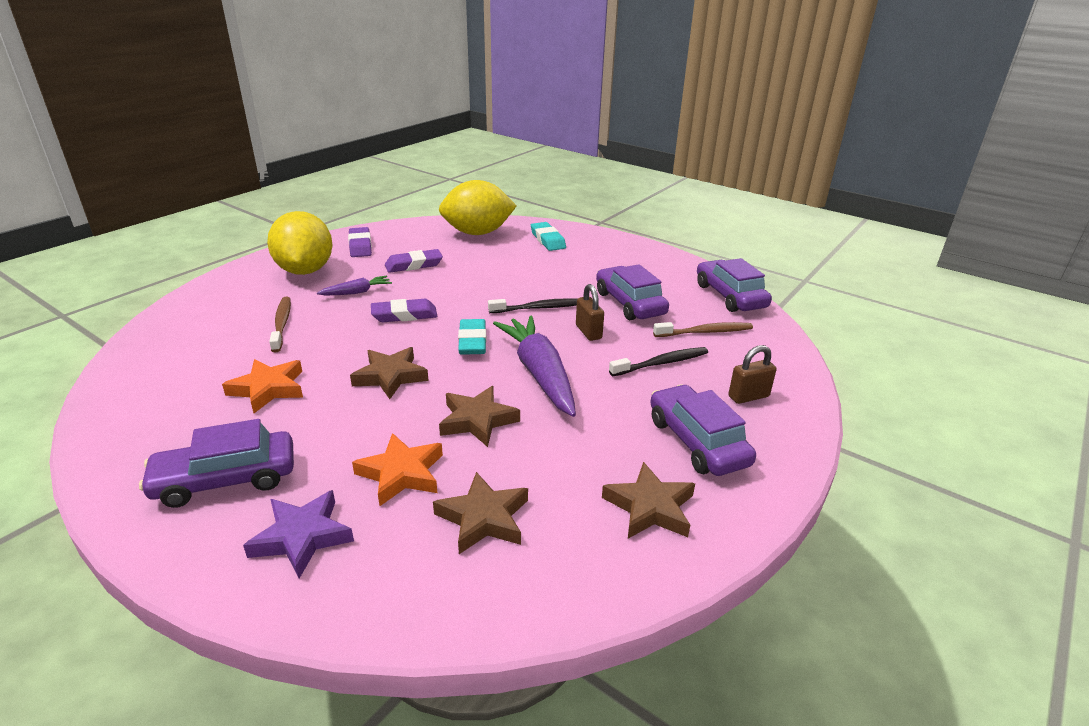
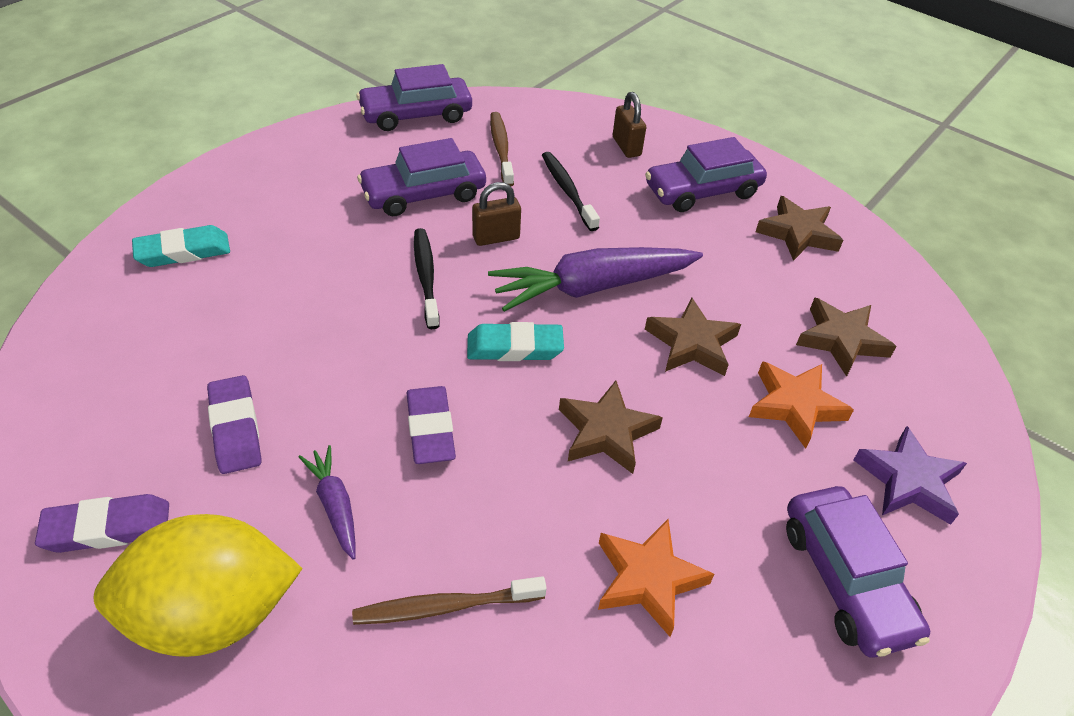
camera: 90 degrees left, 15 degrees up
(477, 233) = (113, 339): yellow lemon -> none

